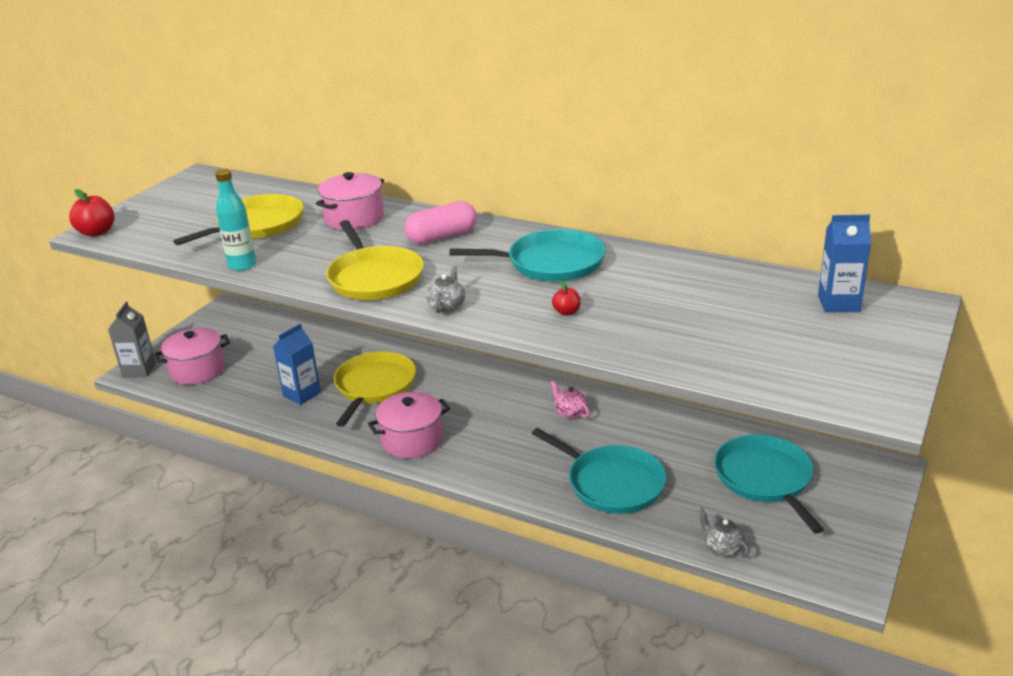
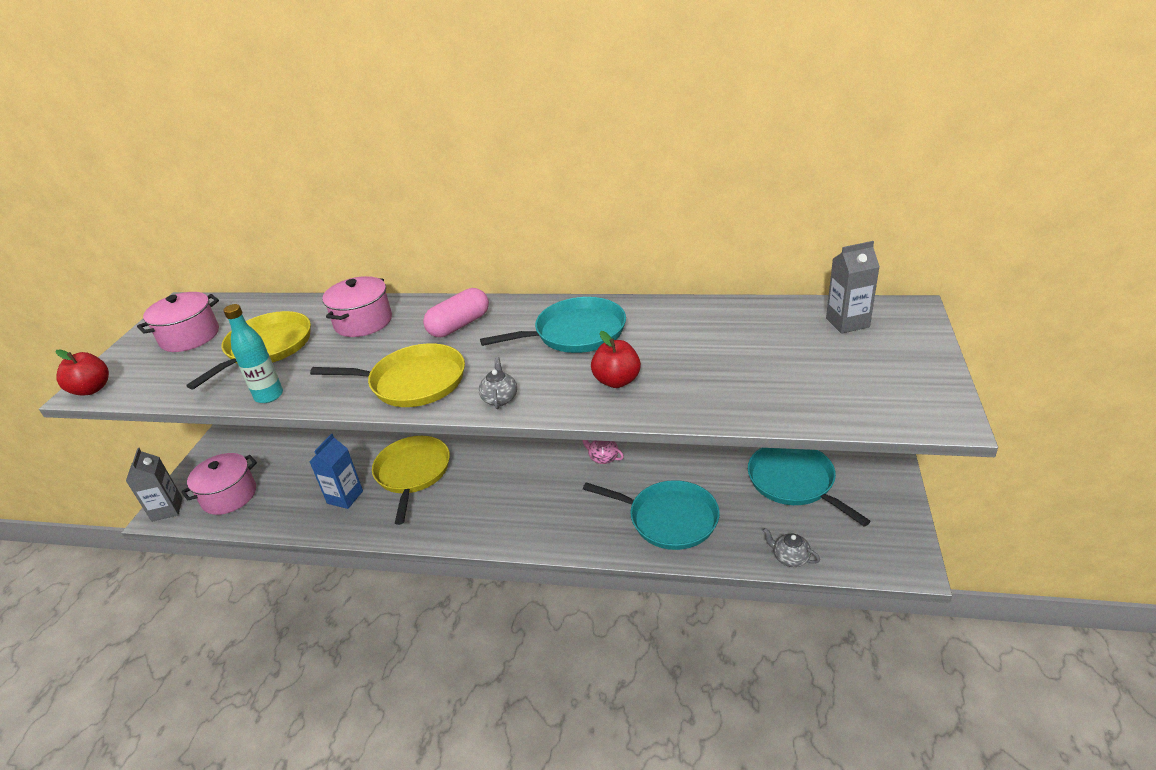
camera: 15 degrees left, 5 degrees up
(374, 277) = (413, 382): yellow pan -> yellow pan turned 45 degrees counterclockwise
(412, 440) = (470, 520): pink pot -> pink pot (190, 337)
(566, 312) = (617, 381): red apple -> red apple, size x1.77
(838, 303) = (847, 322): blue carton -> grey carton

